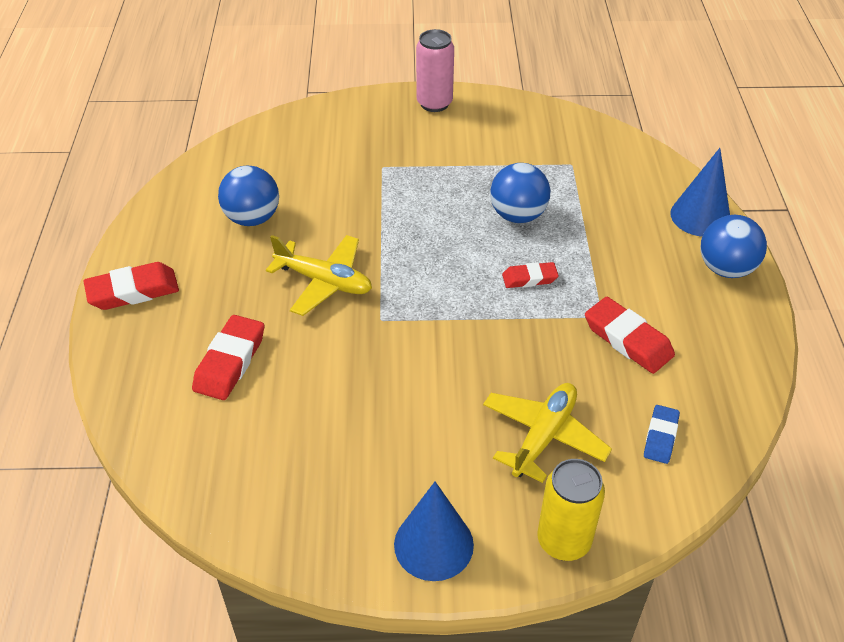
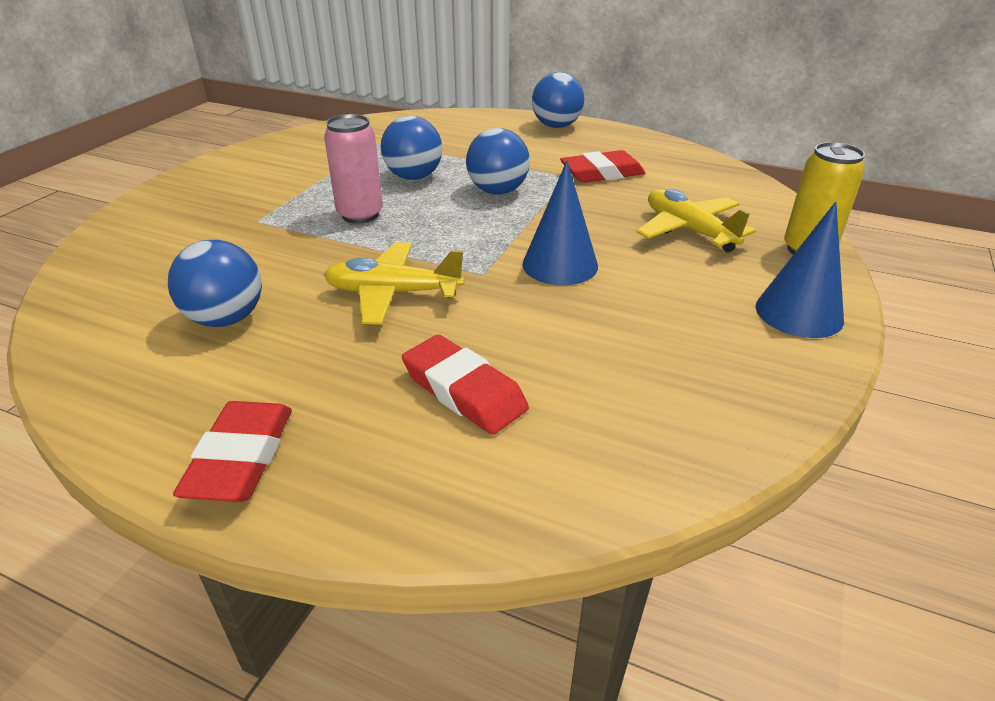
camera: 65 degrees left, 10 degrees down
(324, 282) = (393, 293): yellow plane -> yellow plane turned 135 degrees counterclockwise
(434, 103) = (205, 174): pink can -> pink can (360, 215)
(529, 278) = (497, 191): red eraser -> blue ball
(660, 437) = (711, 188): blue eraser -> none
(700, 216) = (494, 119): blue cone -> blue cone (560, 265)

